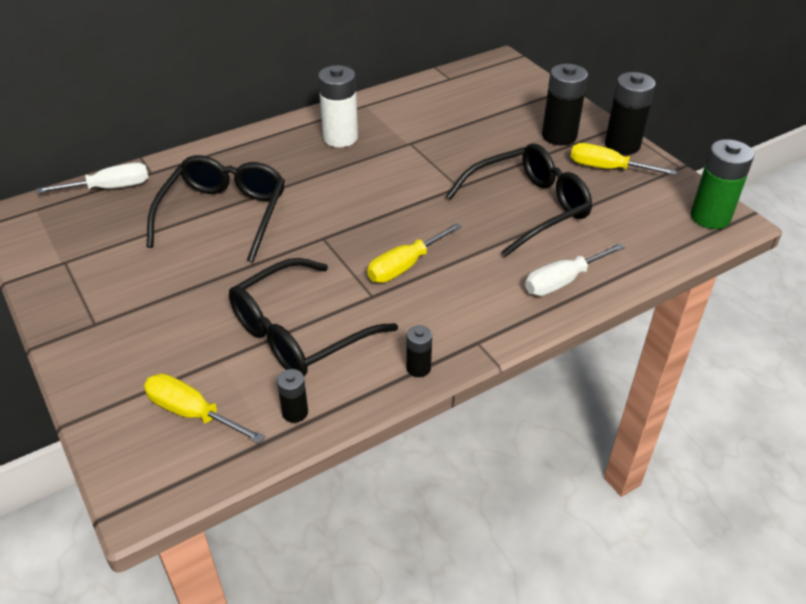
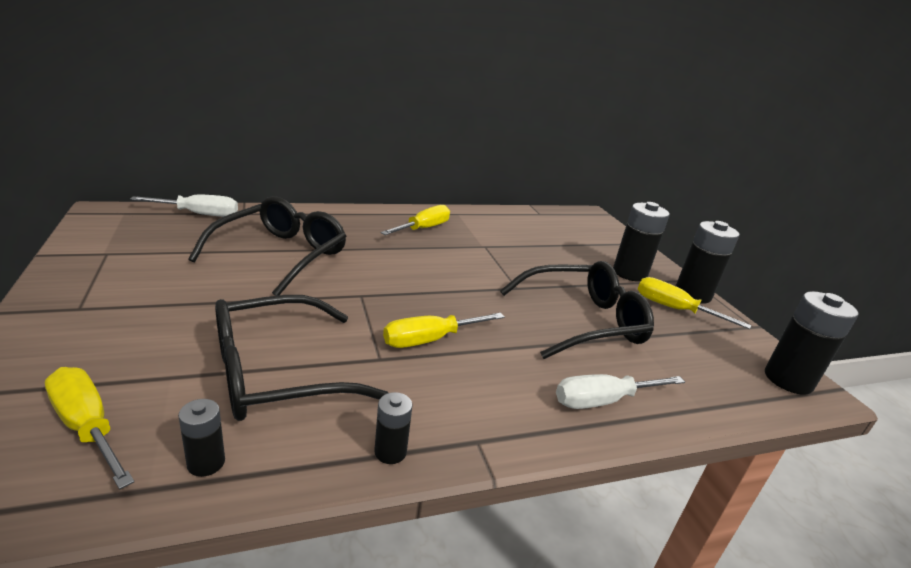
camera: 10 degrees right, 15 degrees down
(340, 138) = (423, 228): white battery -> yellow screwdriver
(710, 217) = (788, 380): green battery -> black battery

